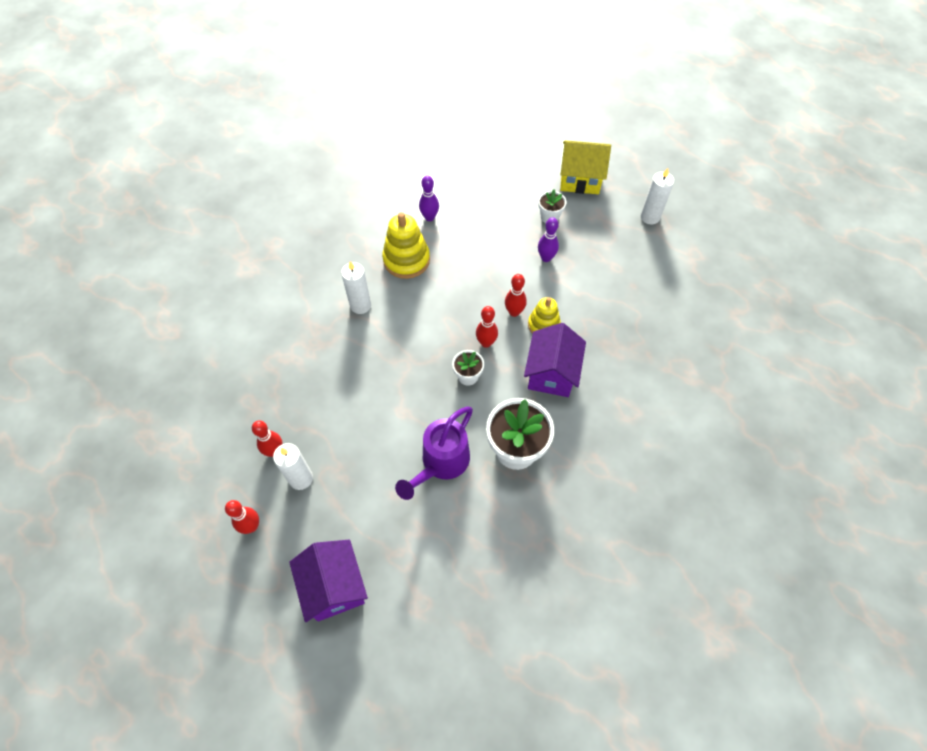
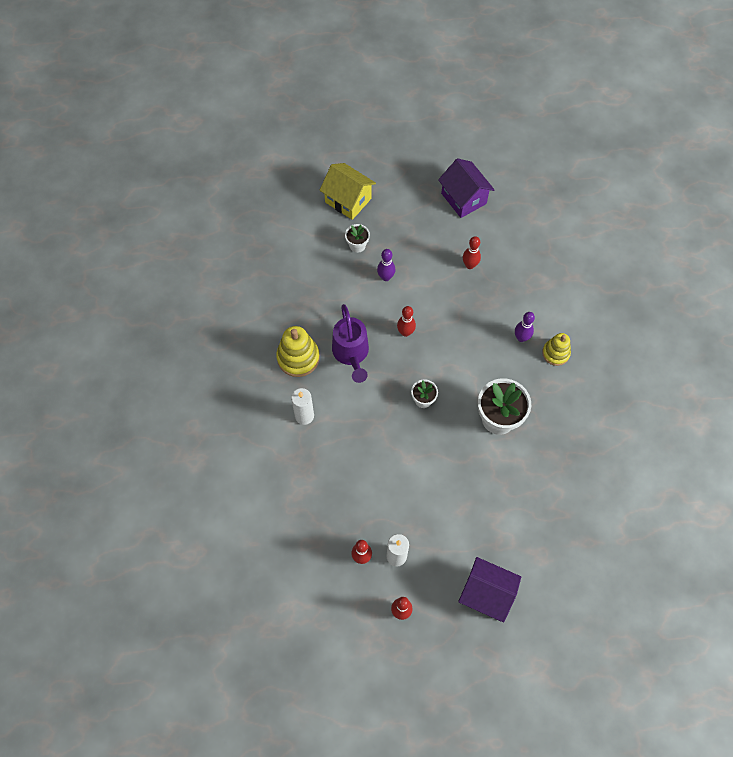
camera: 45 degrees left, 5 degrees up
(429, 217) = (279, 313): purple bowling pin -> purple bowling pin (521, 338)
(441, 463) = (466, 467): purple watering can -> purple watering can (351, 354)
(486, 343) = (410, 368): red bowling pin -> red bowling pin (470, 265)
(543, 325) = (432, 325): yellow stacking toy -> yellow stacking toy (555, 353)
(551, 373) = (469, 353): purple house -> purple house (463, 198)
(580, 179) = (348, 200): yellow house -> yellow house turned 75 degrees clockwise
(650, 217) = (419, 192): white candle -> none

